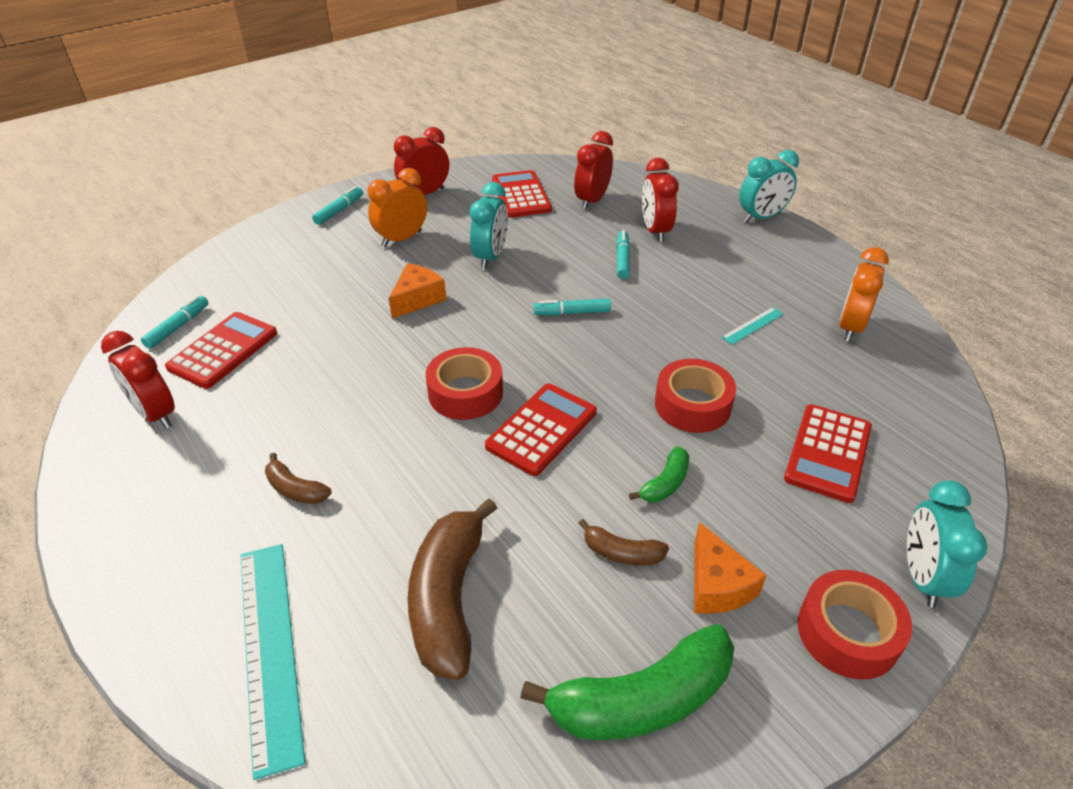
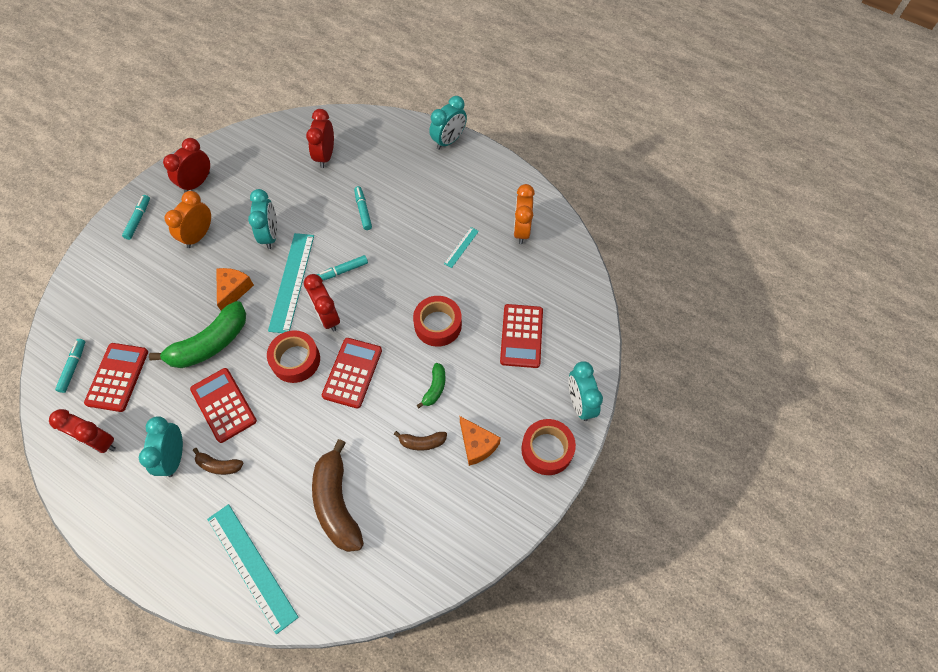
camera: 20 degrees left, 20 degrees up
(241, 460) = (174, 457): none -> turquoise clock
(497, 308) = (291, 282): none -> turquoise ruler
(521, 195) = (271, 164): red calculator -> red calculator (223, 405)
(641, 699) = (453, 523): green banana -> green banana (210, 344)
(655, 231) = (378, 175): red clock -> red clock (327, 317)

